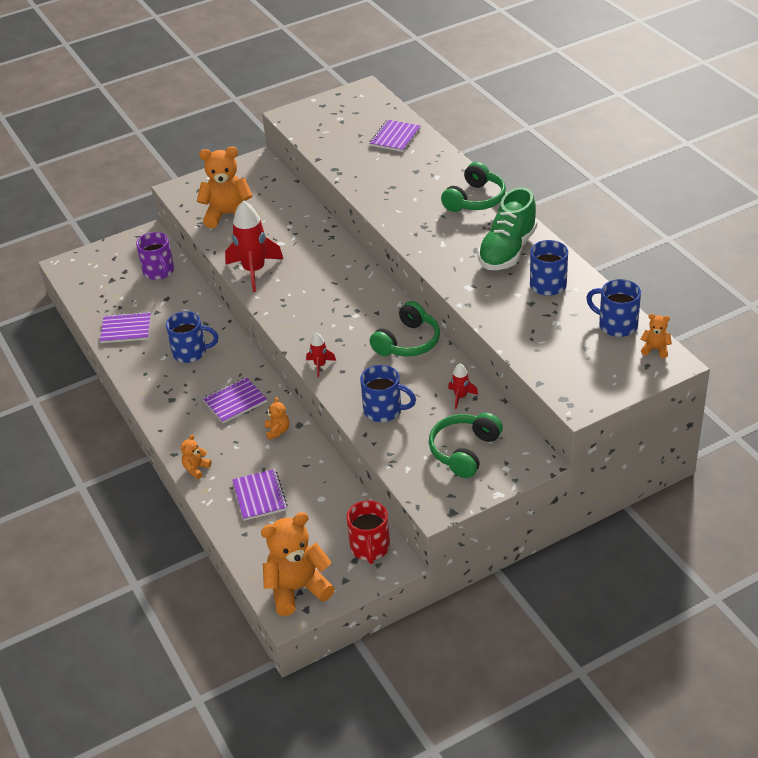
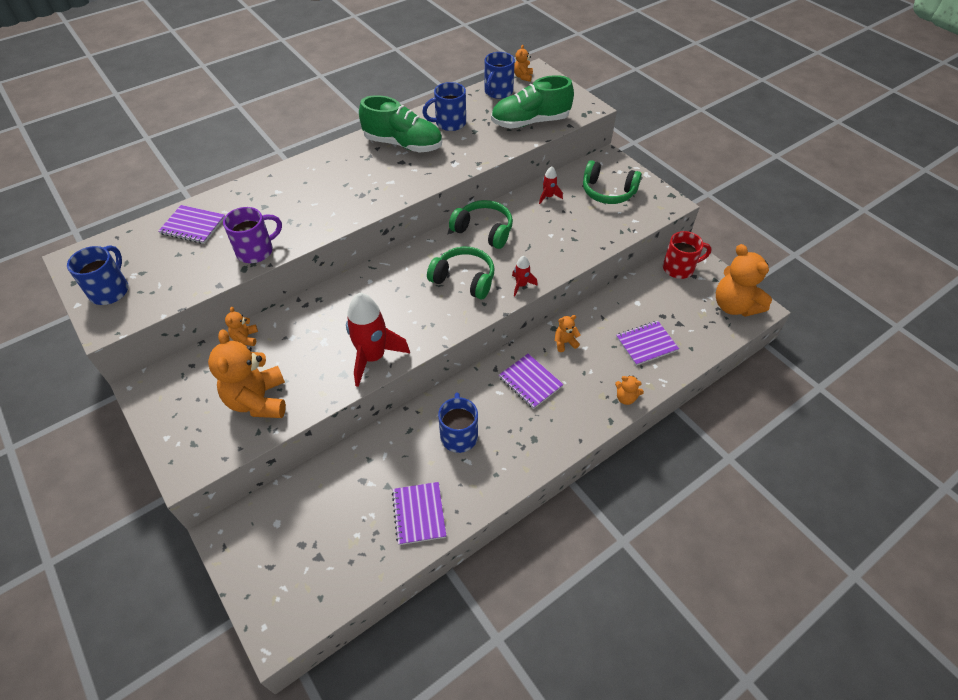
camera: 100 degrees left, 10 degrees up
(159, 272) = (308, 500): purple mug -> purple mug (256, 251)
(295, 202) = (245, 338): none -> orange teddy bear
(384, 410) = (572, 238): blue mug -> blue mug (110, 290)
(475, 199) = (322, 165): green headphones -> green headphones (464, 279)
(547, 349) = (530, 122): none -> green shoe

